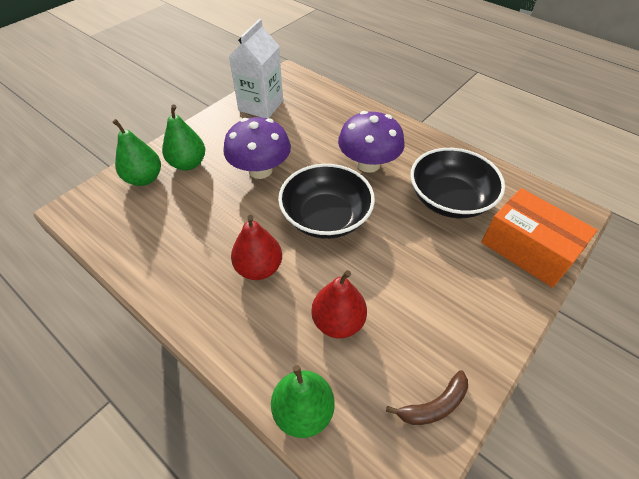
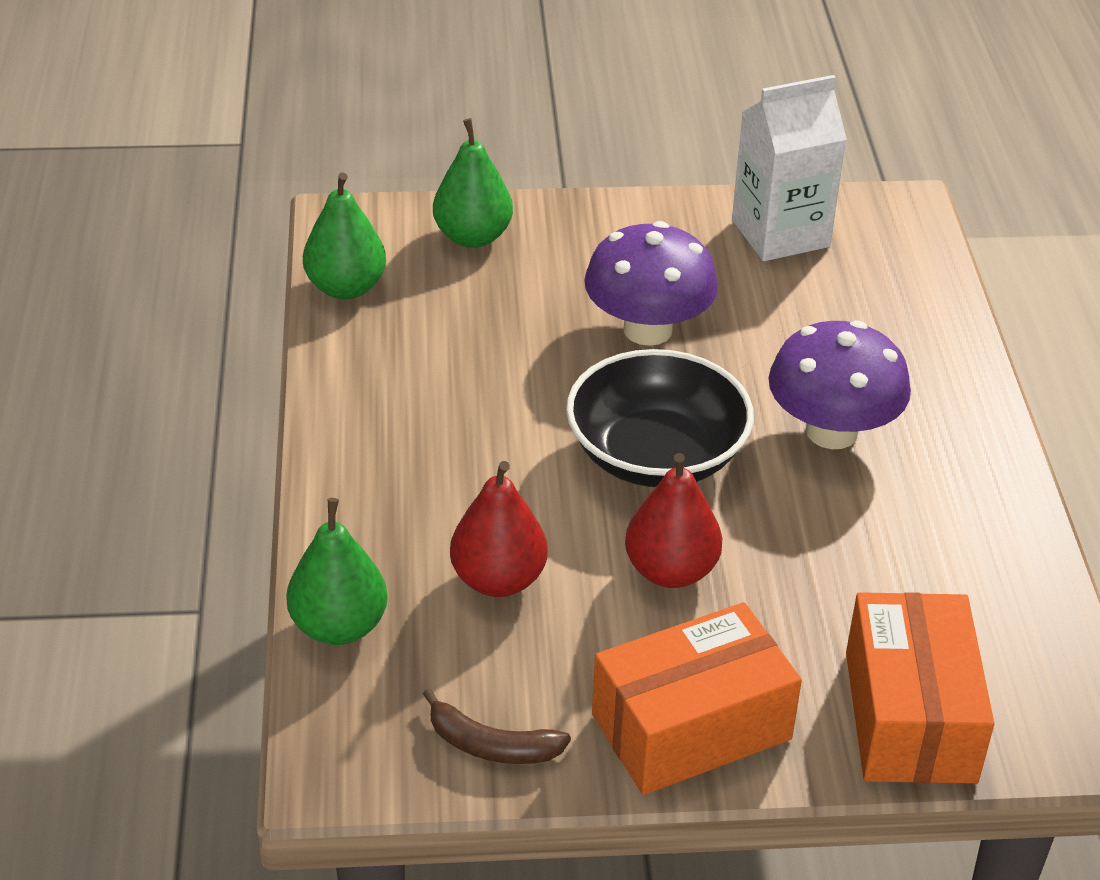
camera: 45 degrees right, 10 degrees down
(188, 164) = (556, 254): green pear -> green pear (346, 287)
(259, 268) = (481, 449): red pear -> red pear (670, 571)
(449, 199) = (890, 568): black bowl -> none
(481, 320) = (691, 727): none -> orange box

